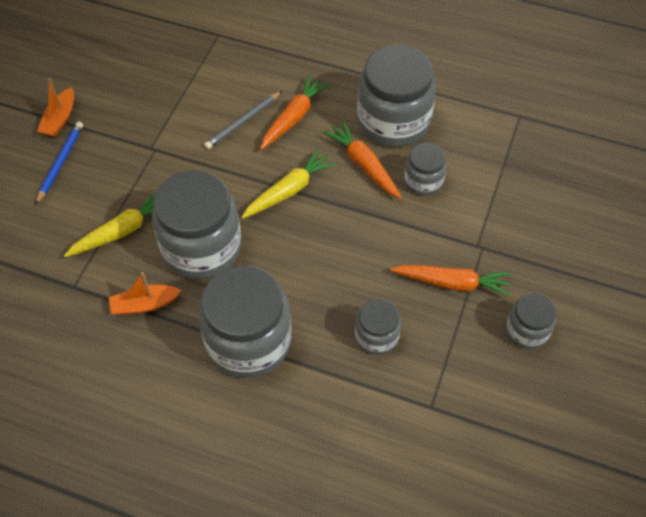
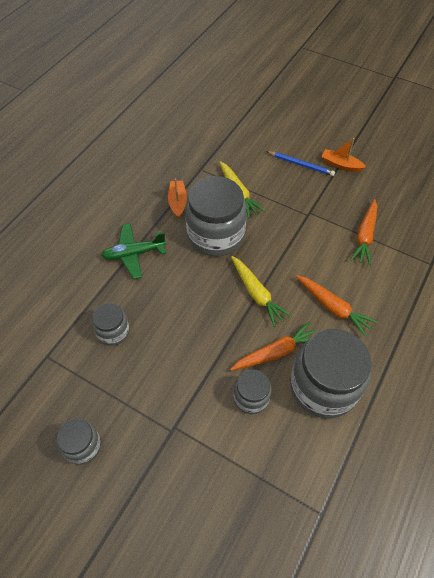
camera: 100 degrees right, 0 degrees up
(243, 122) = (330, 271): grey pencil -> none
(248, 341) = (134, 254): grey jar -> green plane
(452, 283) = (143, 397): orange carrot -> orange carrot (365, 236)

